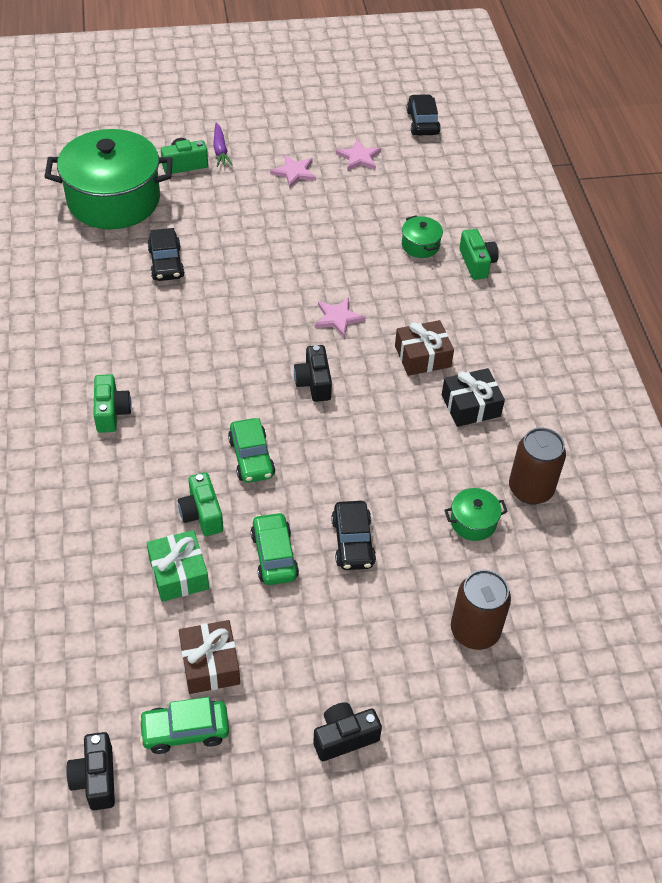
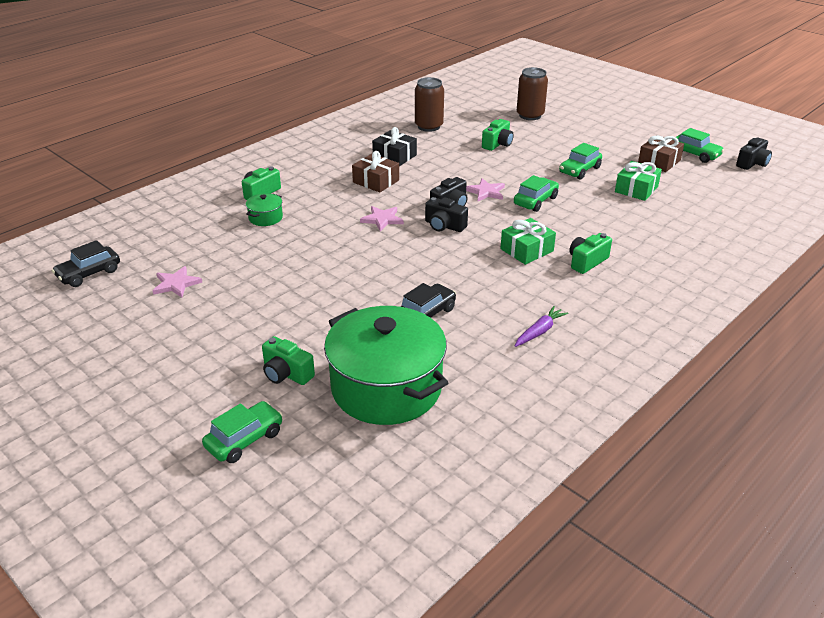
camera: 125 degrees left, 15 degrees down
(144, 124) = (244, 440): none -> green car
(176, 384) = (527, 250): none -> green gift
(202, 514) = (594, 199): green camera -> green camera (497, 144)
(220, 150) = (240, 364): purple carrot -> purple carrot (539, 331)
(294, 172) = (232, 307): pink star -> pink star (486, 192)
(344, 737) = (627, 123): black camera -> black camera (444, 226)
(353, 542) = (536, 155): black car -> none
(473, 522) = (472, 133): green pot -> none

